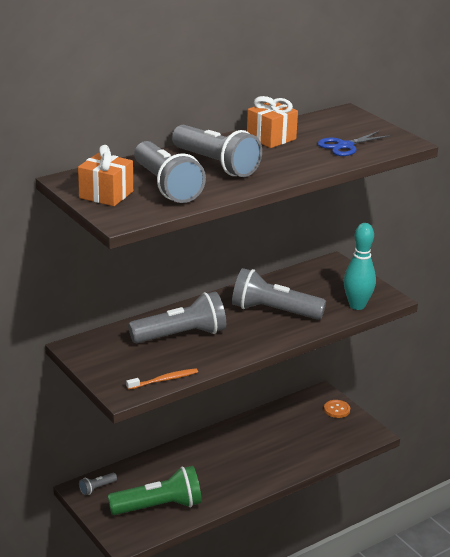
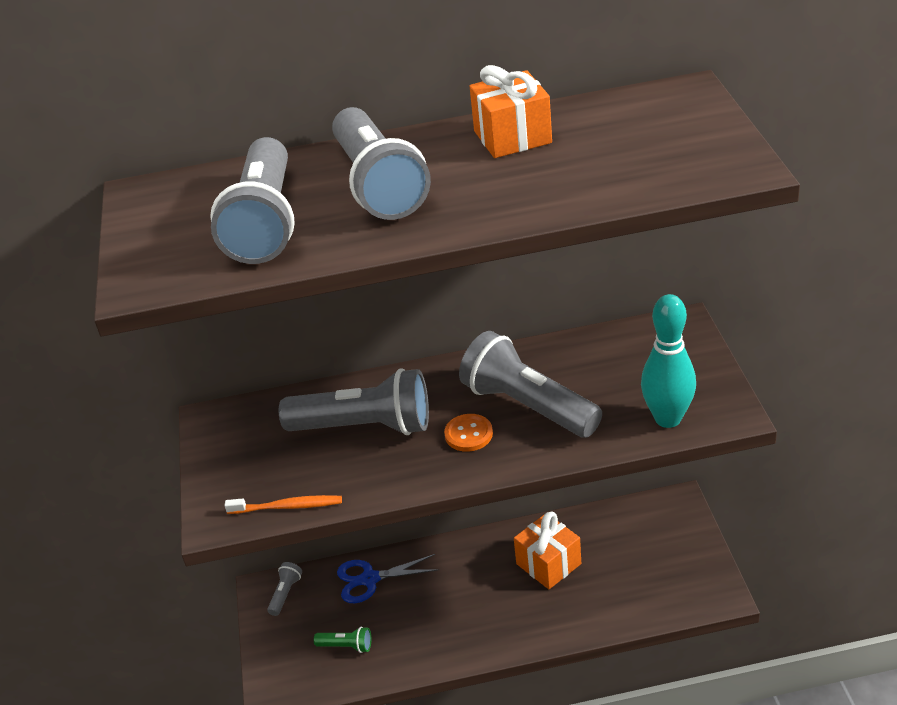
camera: 30 degrees right, 10 degrees up
(97, 488) = (285, 594): grey flashlight -> grey flashlight turned 120 degrees clockwise
(106, 195) = (165, 229): orange gift -> orange gift (548, 564)
(159, 506) = (346, 646): green flashlight -> green flashlight, size x0.43
(336, 410) = (685, 537): orange button -> orange button (468, 434)
(345, 146) = (624, 166): blue scissors -> blue scissors (369, 579)

